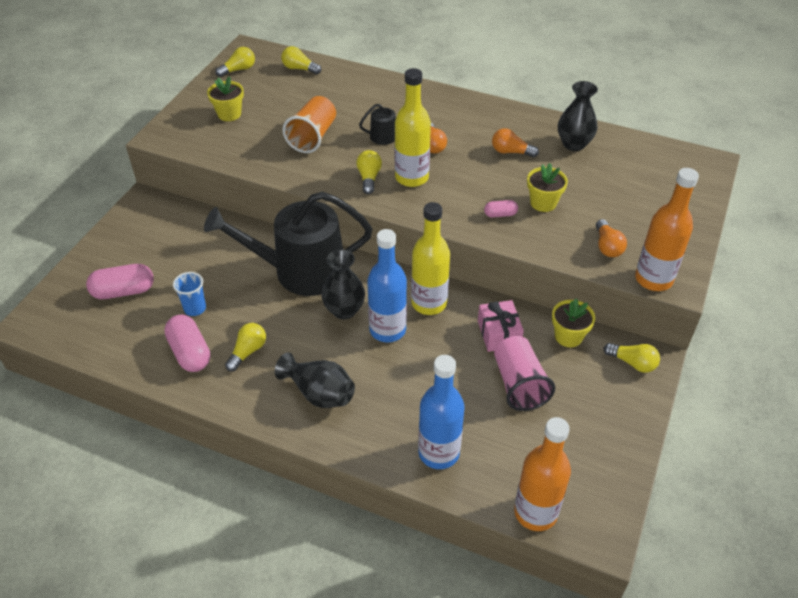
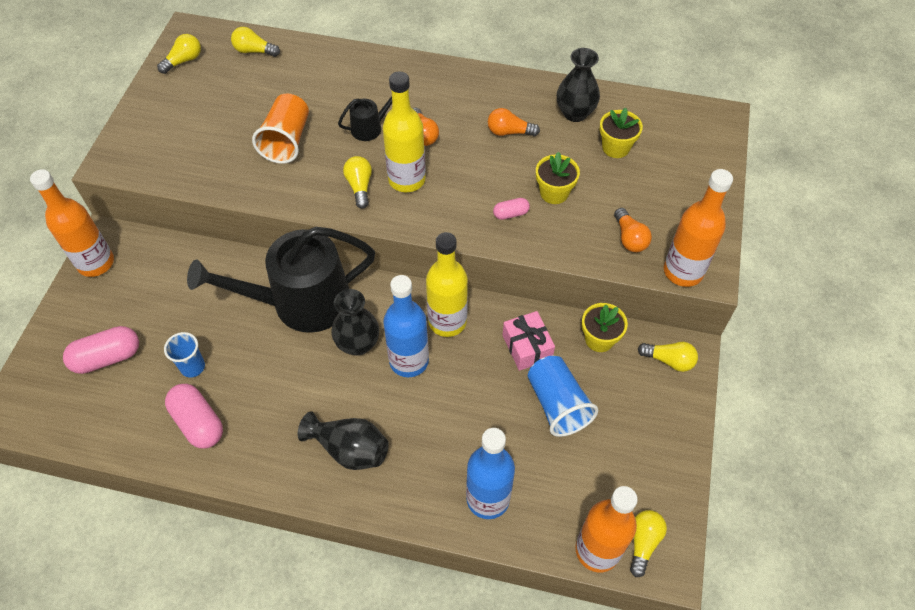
camera: 10 degrees left, 10 degrees up
(131, 218) = (96, 263): none -> orange bottle
(229, 114) = (185, 122): yellow flower pot -> yellow flower pot (615, 147)
(248, 351) = (262, 411): yellow light bulb -> yellow light bulb (643, 542)
(519, 384) = (557, 404): pink cup -> blue cup

